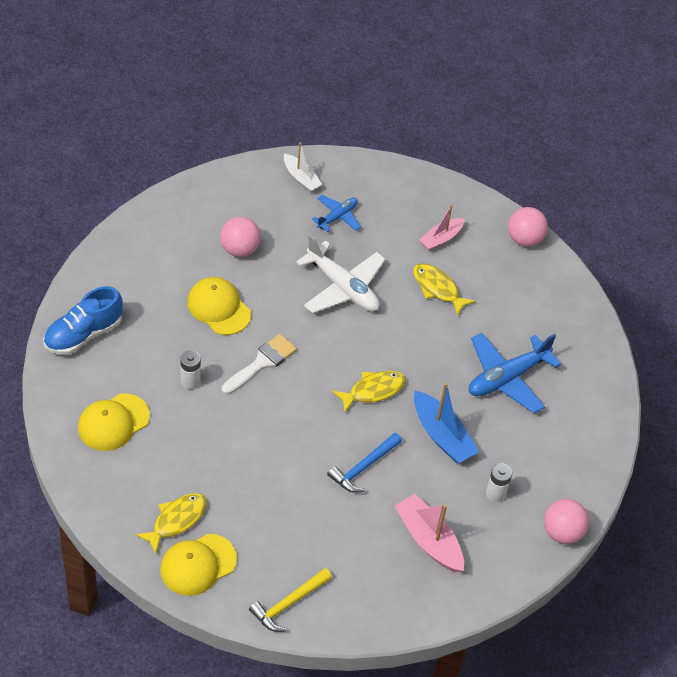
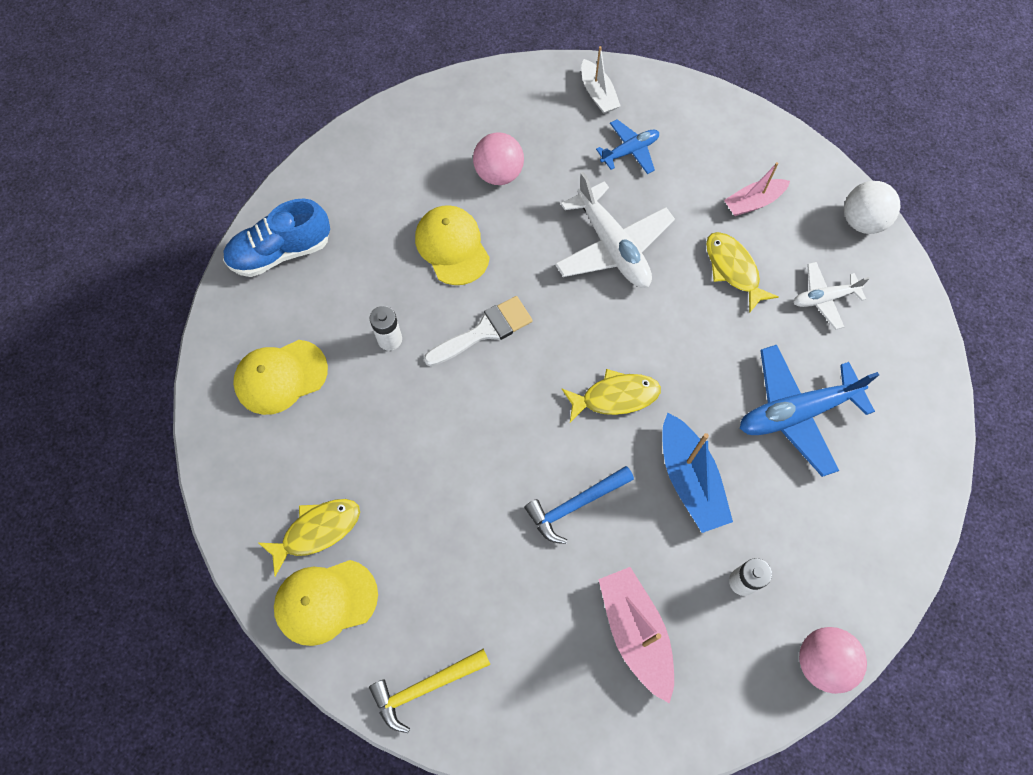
camera: 20 degrees right, 15 degrees up
(509, 297) = (824, 298): none -> white plane
(524, 239) = (862, 221): pink ball -> white ball

